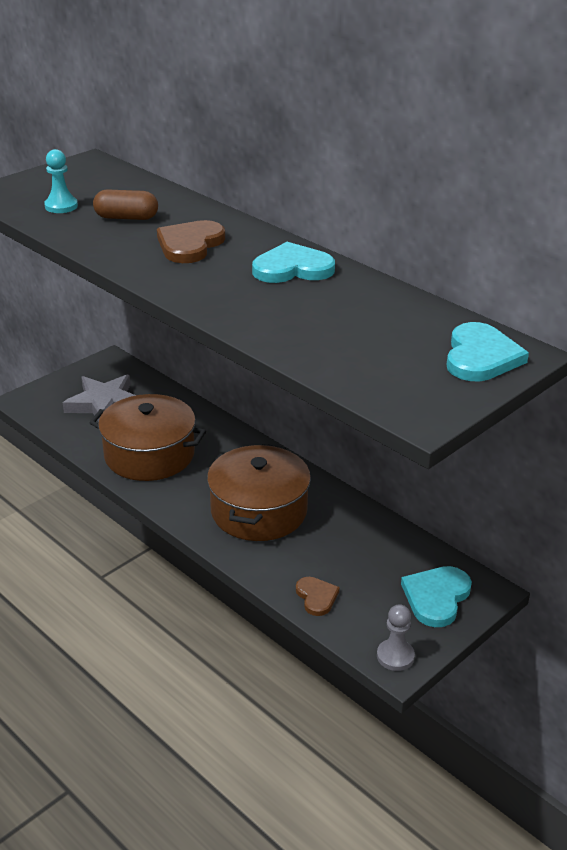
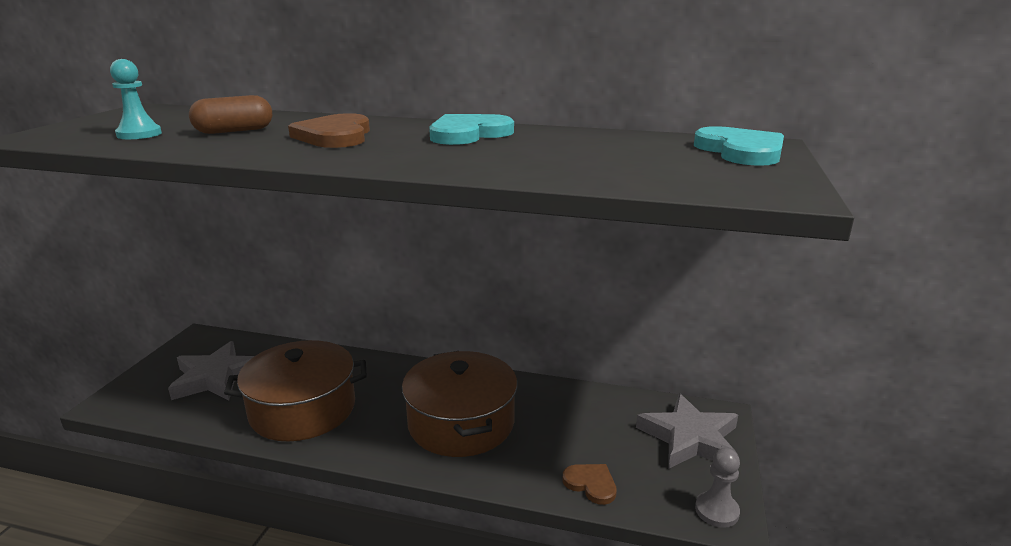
camera: 30 degrees left, 10 degrees down
(436, 597) = (690, 438): turquoise heart -> grey star

